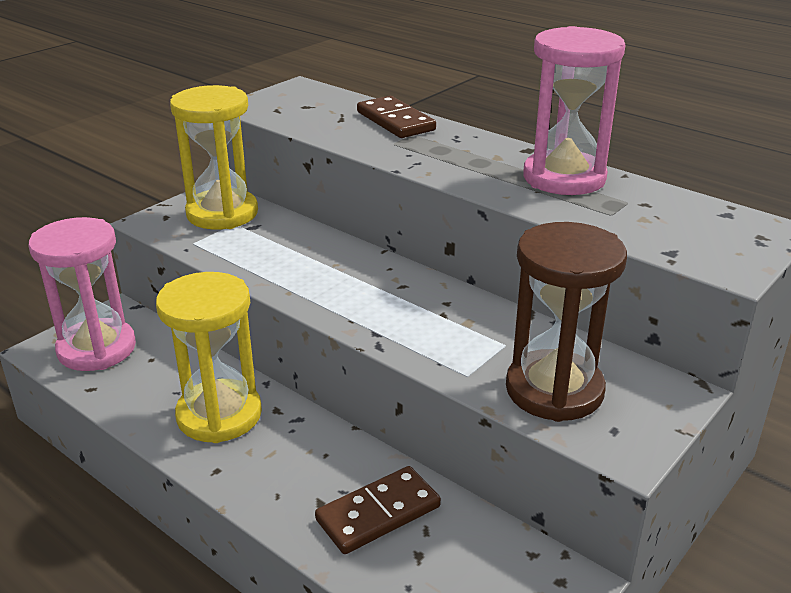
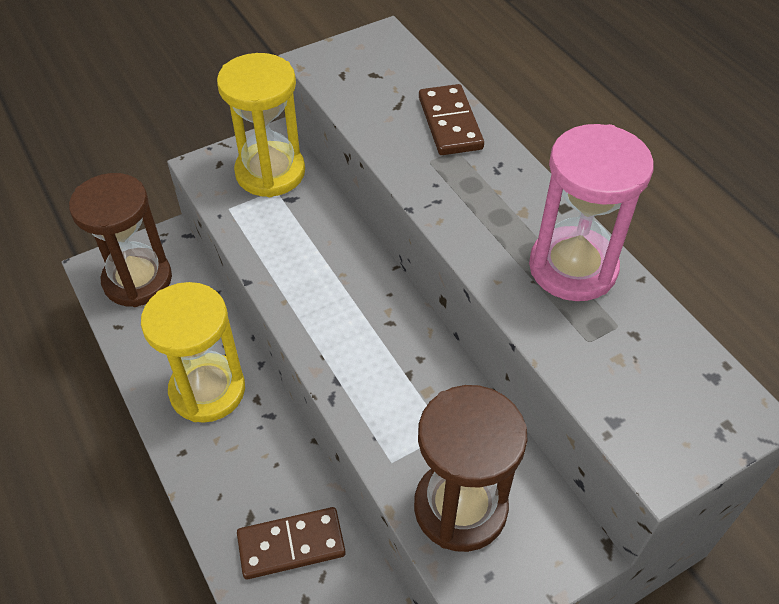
camera: 20 degrees right, 20 degrees up
(97, 349) = (137, 280): pink hourglass -> brown hourglass

